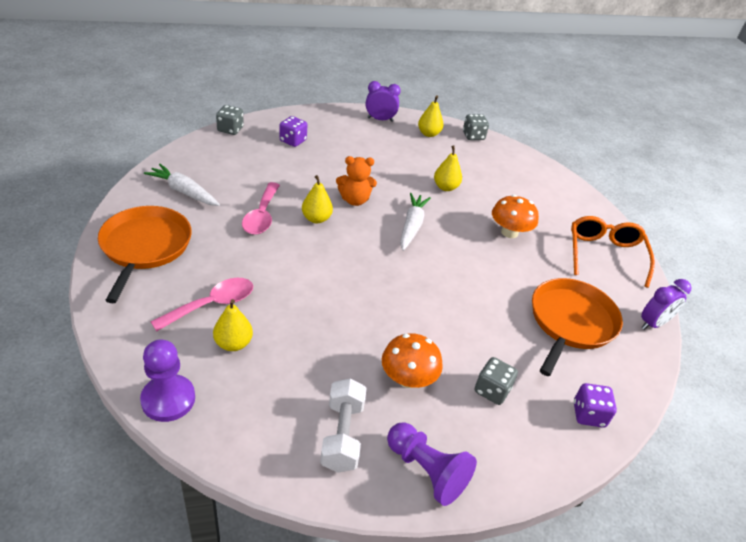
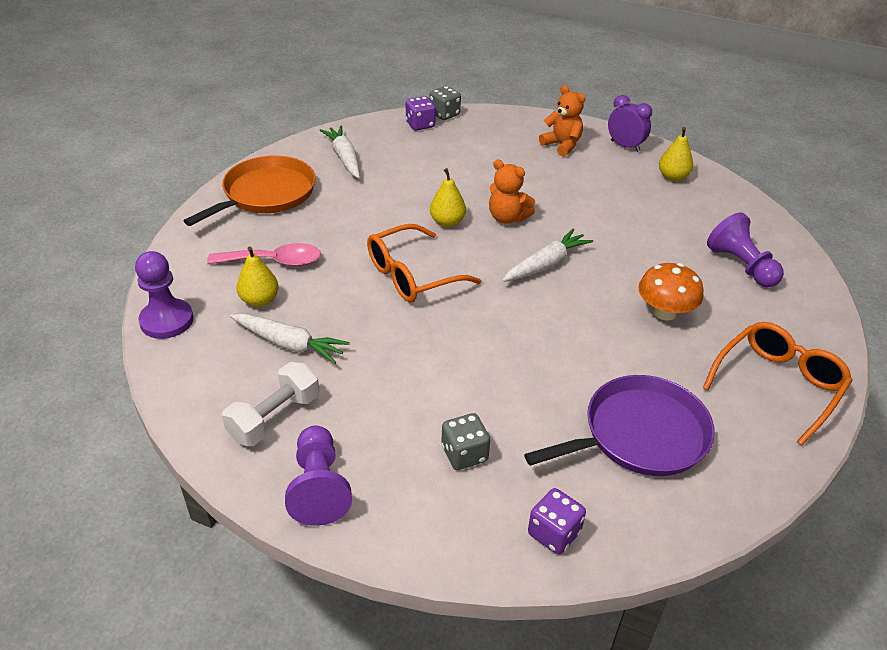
camera: 40 degrees right, 0 degrees up
(261, 216) = (395, 202): pink spoon -> none
(293, 141) = (499, 141): purple dice -> purple dice (420, 124)
(294, 369) = (289, 344): none -> white carrot
(331, 272) = (411, 275): none -> orange glasses
(339, 131) = (562, 145): none -> orange teddy bear
(408, 378) = (386, 401): orange mushroom -> none
(445, 187) = (632, 239): yellow pear -> none
(473, 136) = (733, 195): grey dice -> none
(520, 183) = (741, 266): none -> purple pawn
(570, 322) = (639, 434): orange pan -> purple pan
(653, 323) = (761, 487): purple clock -> none

